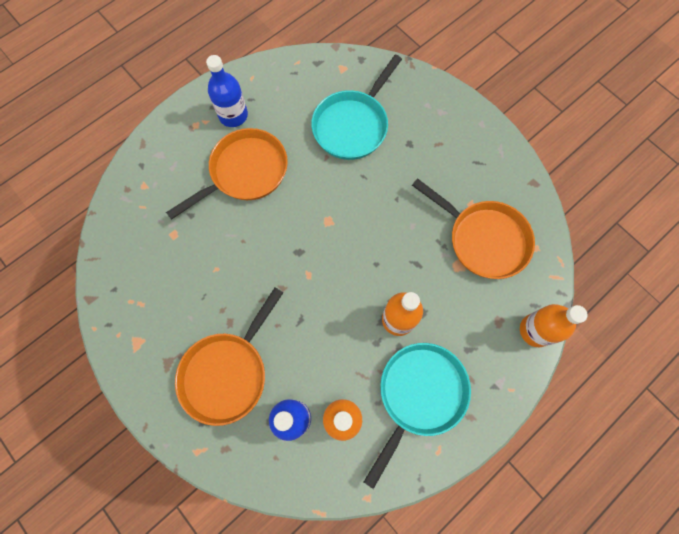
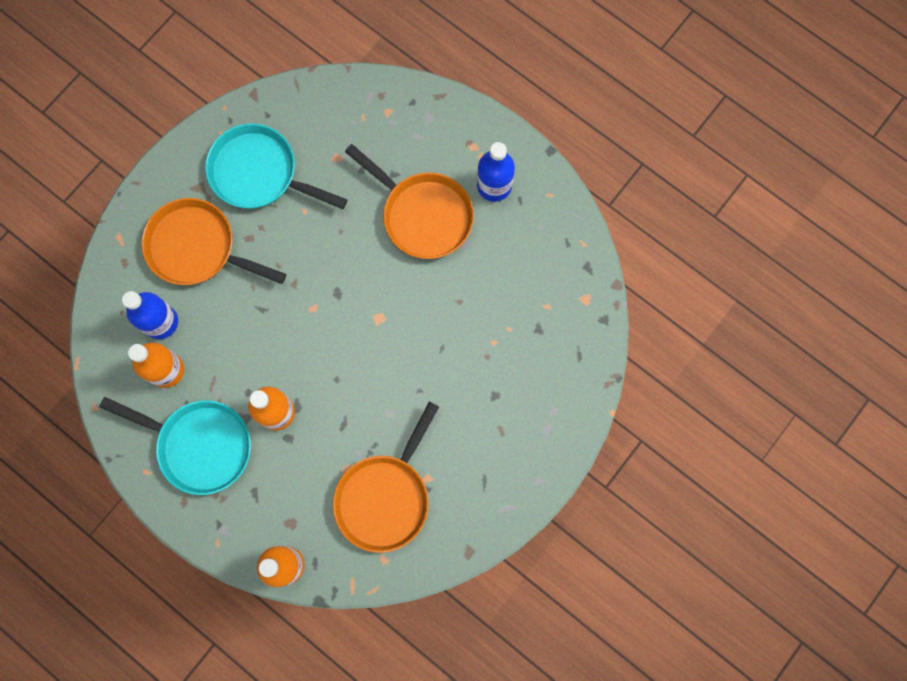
camera: 80 degrees right, 5 degrees up
(352, 125) = (507, 325): turquoise pan -> turquoise pan (259, 173)

